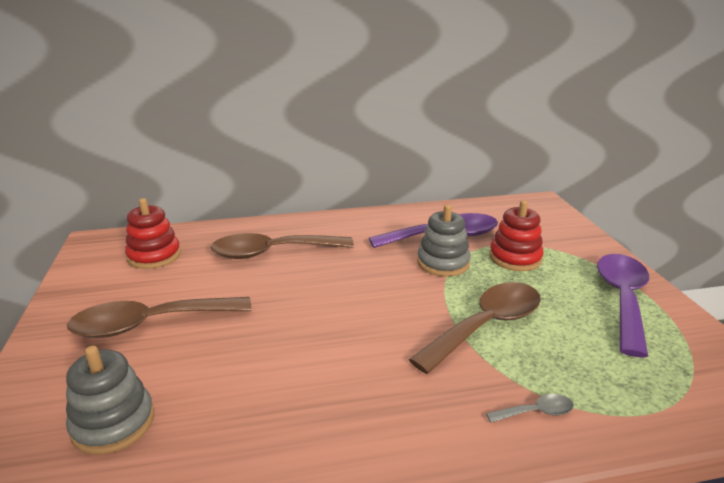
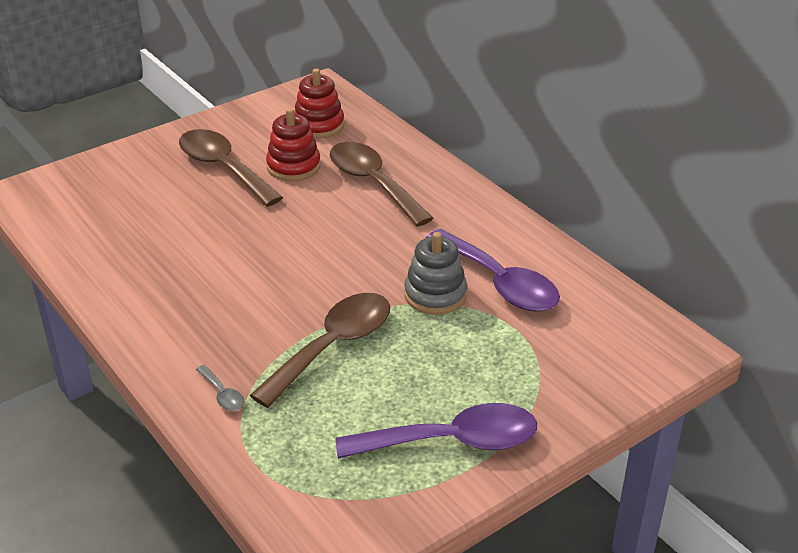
camera: 65 degrees right, 10 degrees up
(113, 423) = (116, 202): grey stacking toy -> none
(486, 325) = (333, 346): brown spoon -> brown spoon turned 75 degrees counterclockwise
(515, 258) = (488, 346): red stacking toy -> red stacking toy (293, 166)

